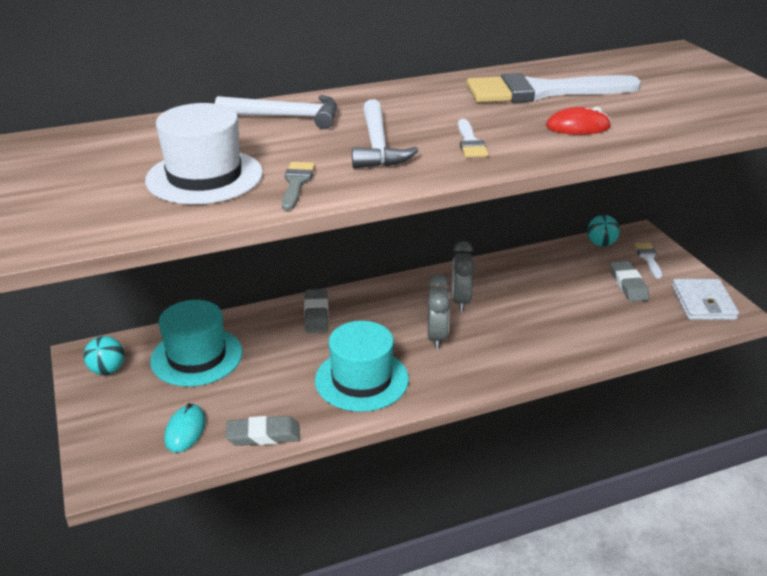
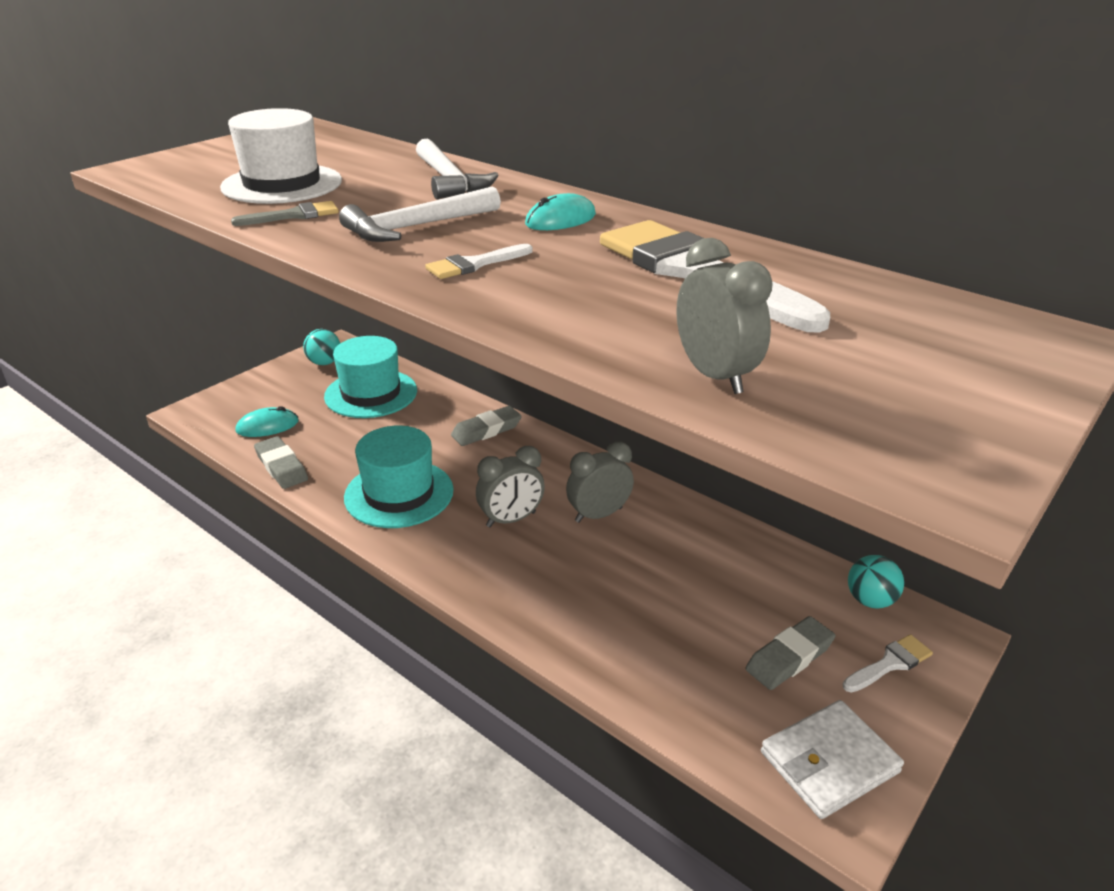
camera: 60 degrees right, 0 degrees up
(416, 103) = (560, 220): none -> turquoise mouse
(578, 127) = (601, 313): red mouse -> none
(673, 121) = (714, 376): none -> grey clock

